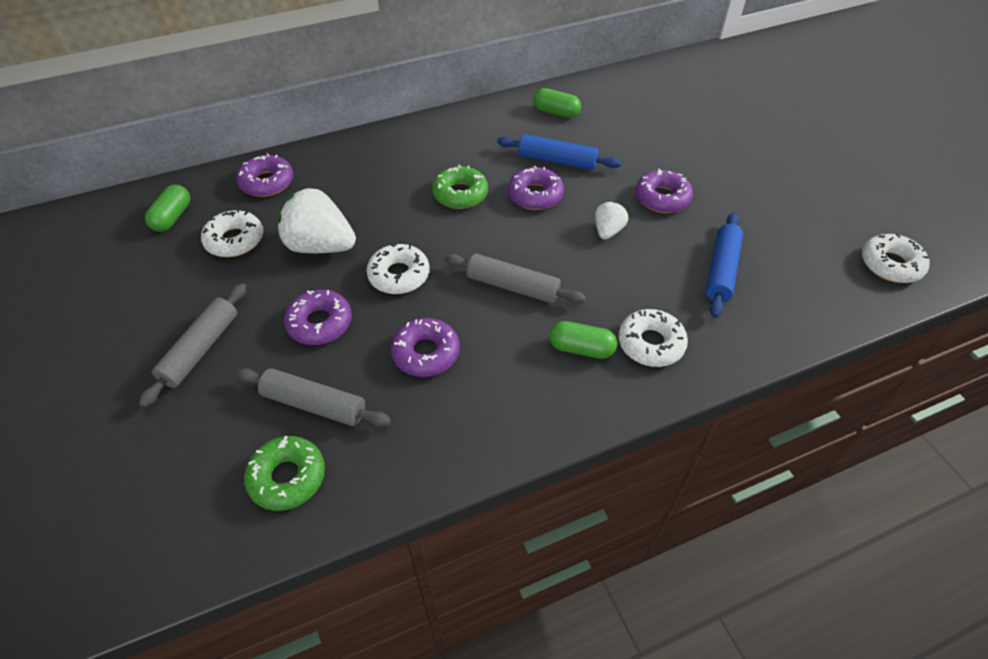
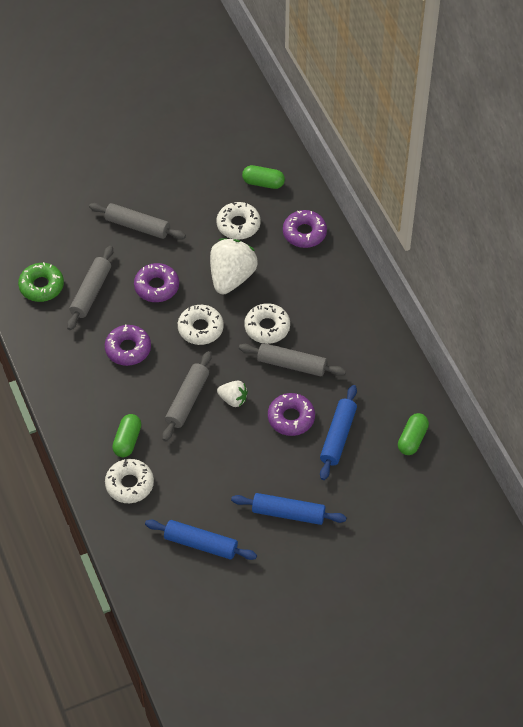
camera: 90 degrees right, 5 degrees up
(460, 194) = (292, 364): green donut -> grey rolling pin
(608, 231) = (247, 468): white strawberry -> white strawberry (233, 399)
(662, 198) = (288, 513): purple donut -> blue rolling pin
(890, 265) = (204, 674): white donut -> white donut (267, 327)

